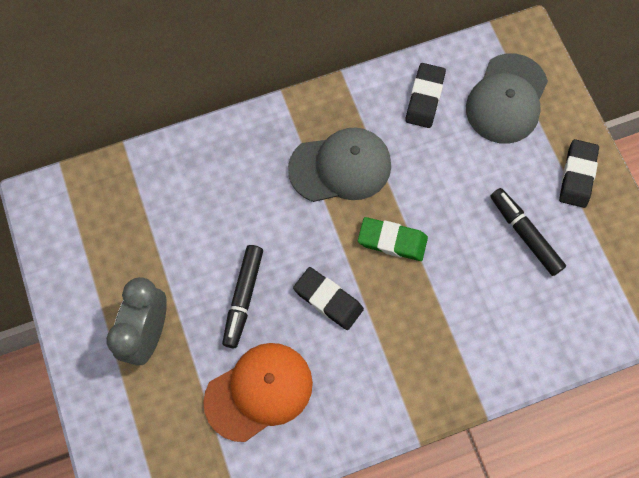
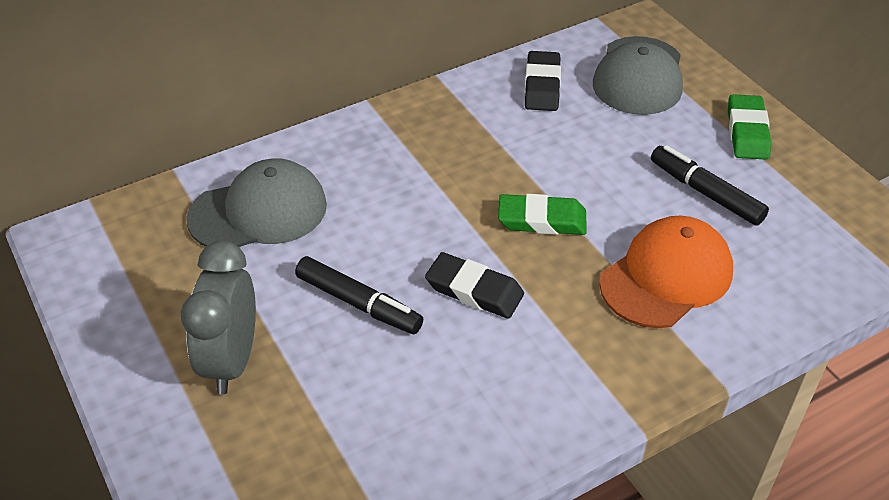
camera: 10 degrees left, 25 degrees down
(243, 298) = (358, 303): black marker -> black marker turned 60 degrees counterclockwise
(259, 391) = (402, 405): orange cap -> orange cap (666, 276)
(340, 167) = (457, 158): grey cap -> grey cap (258, 212)
(577, 175) = (747, 132): black eraser -> green eraser

